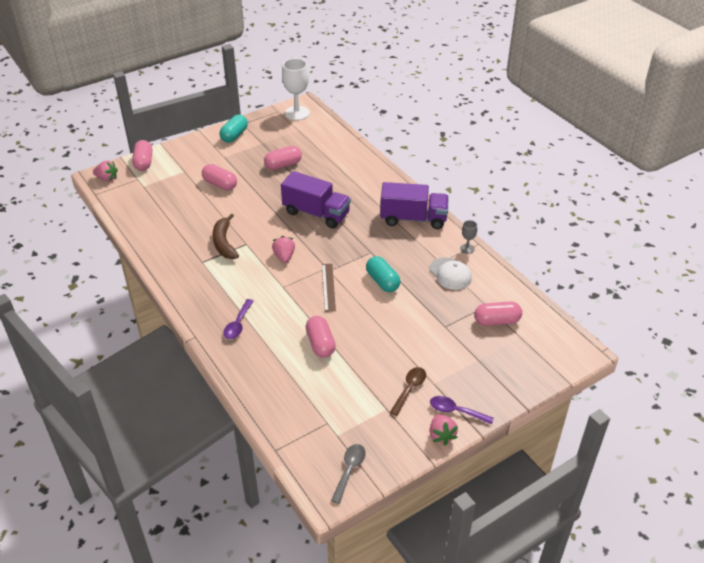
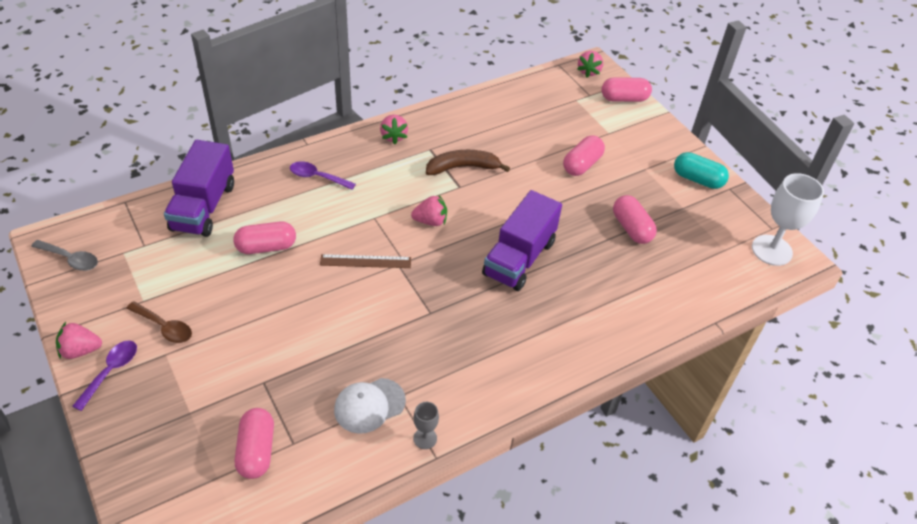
camera: 90 degrees right, 5 degrees up
(186, 283) = (393, 136): none -> pink strawberry
(382, 281) = (366, 320): turquoise capsule -> none
(413, 219) = (503, 374): purple truck -> purple truck (203, 207)

